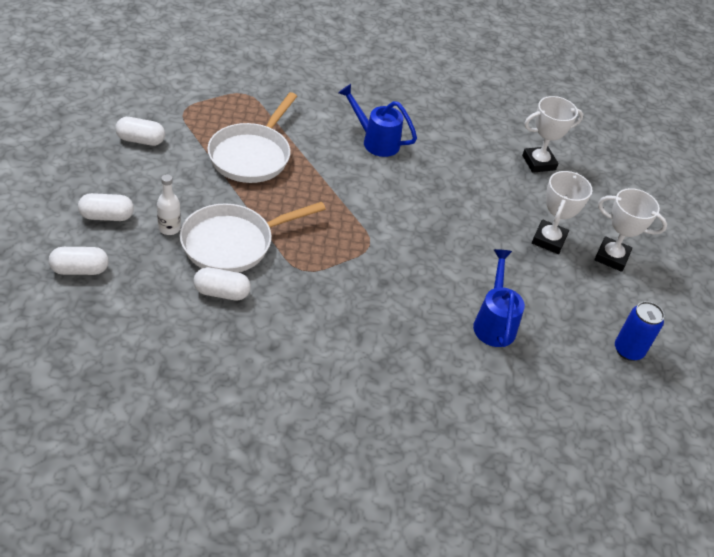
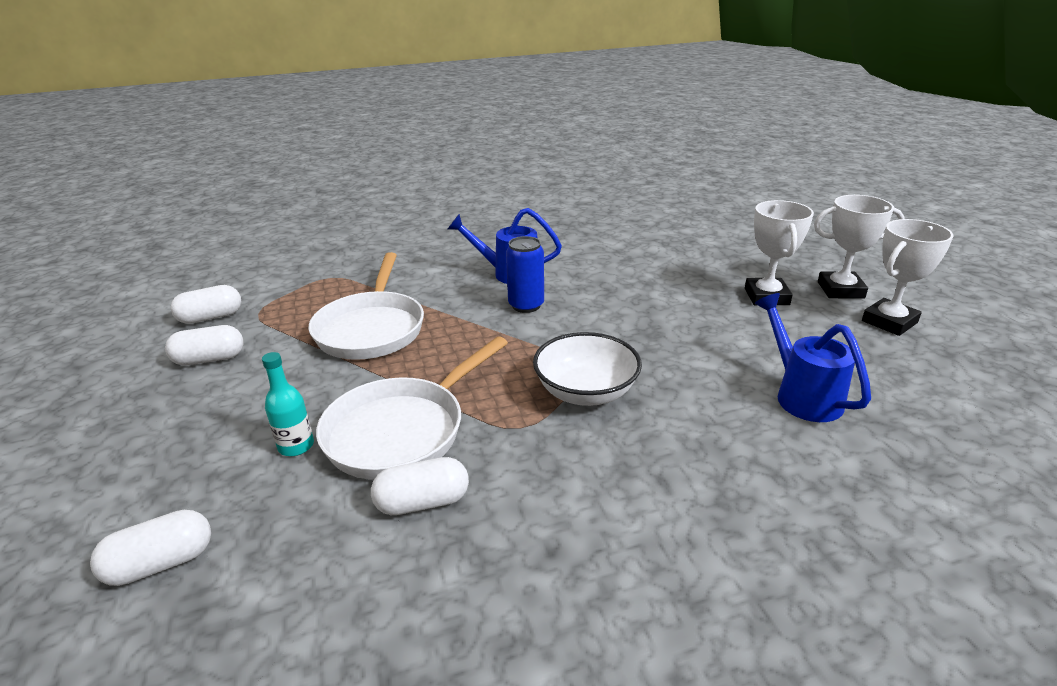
camera: 15 degrees left, 15 degrees down
(107, 216) = (187, 466): white capsule -> white capsule (211, 317)
(169, 228) = (296, 446): white bottle -> turquoise bottle
(359, 263) = (586, 392): none -> white bowl
(538, 162) = (687, 241): white trophy -> white trophy (889, 322)
(628, 350) = (965, 366): blue can -> blue can (526, 305)

